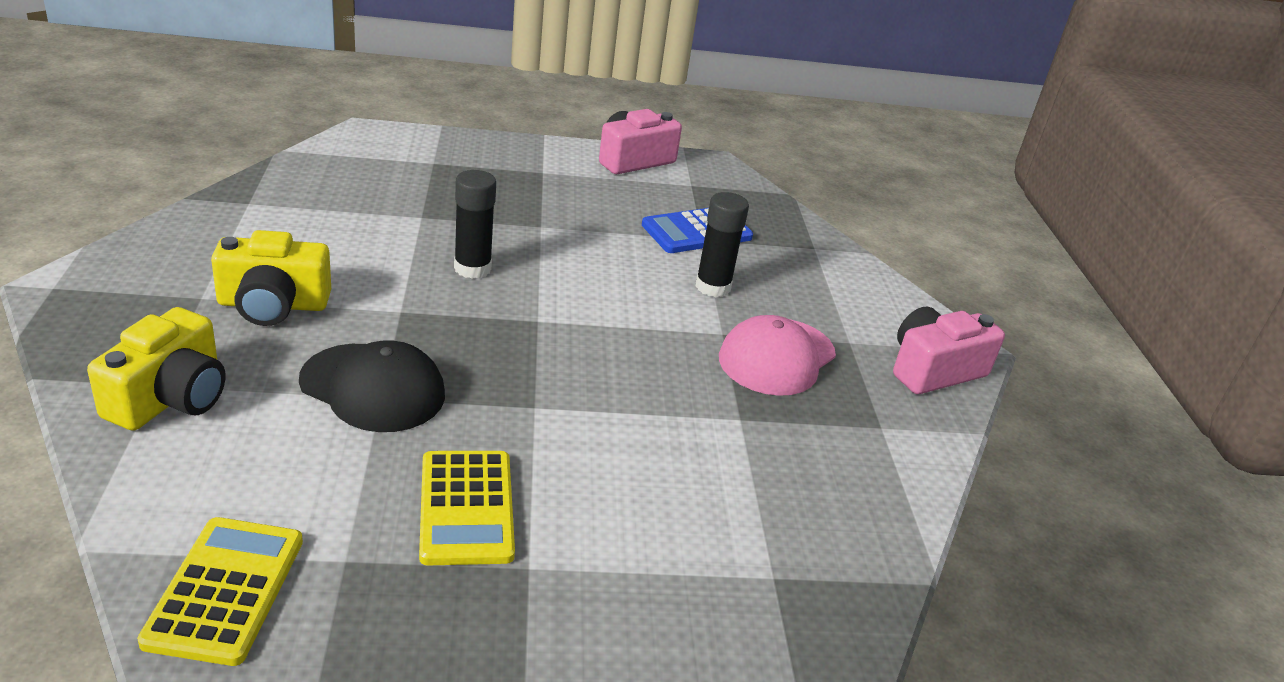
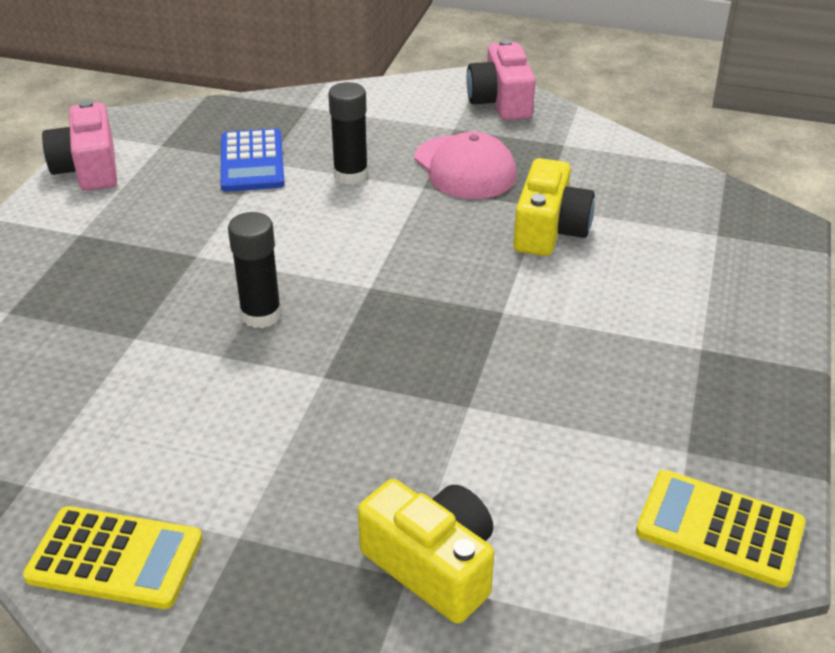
camera: 65 degrees left, 5 degrees up
(273, 305) = (278, 474): yellow camera -> yellow camera (549, 230)
(373, 388) = (452, 410): black cap -> none
(466, 508) = (630, 371): yellow calculator -> yellow calculator (115, 558)

